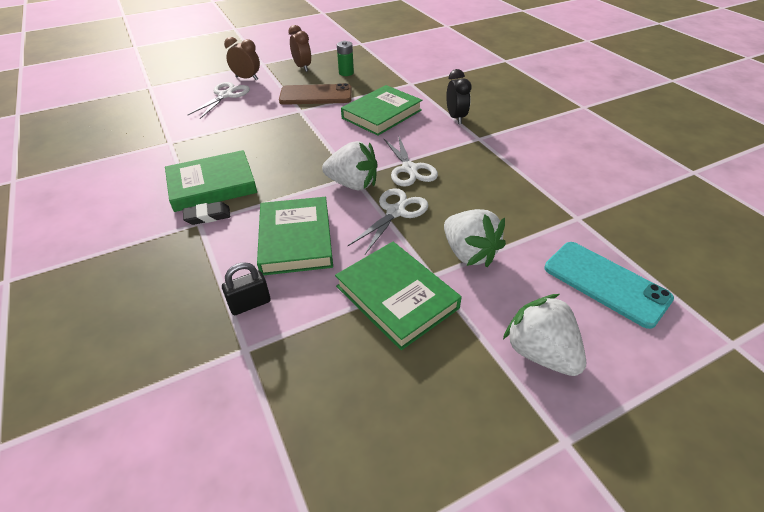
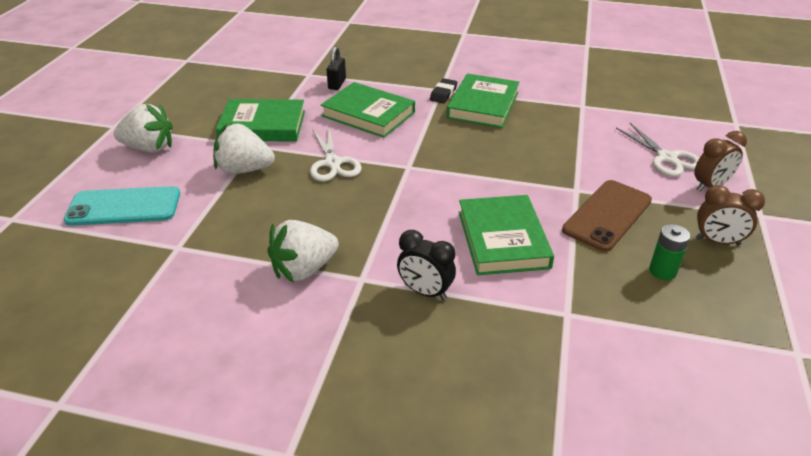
camera: 130 degrees right, 5 degrees down
(353, 184) = (397, 161): white strawberry -> white strawberry (304, 269)
(409, 169) = (375, 200): white scissors -> none

